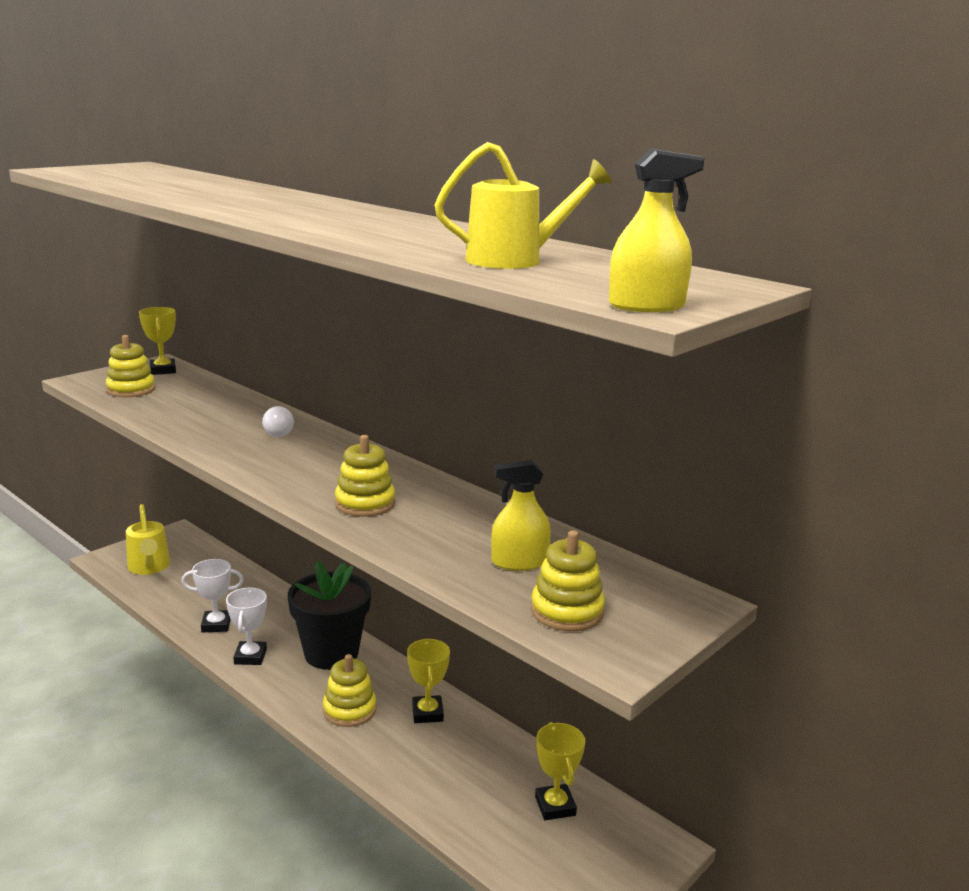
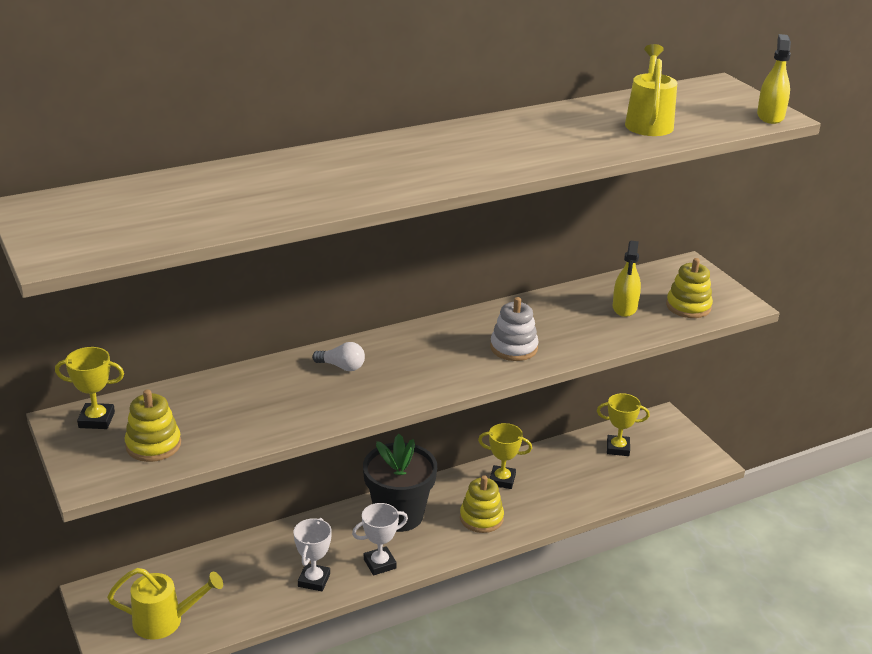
camera: 70 degrees left, 10 degrees up
(250, 657) = (380, 564): white trophy -> white trophy turned 45 degrees counterclockwise
(365, 503) = (513, 348): yellow stacking toy -> white stacking toy

